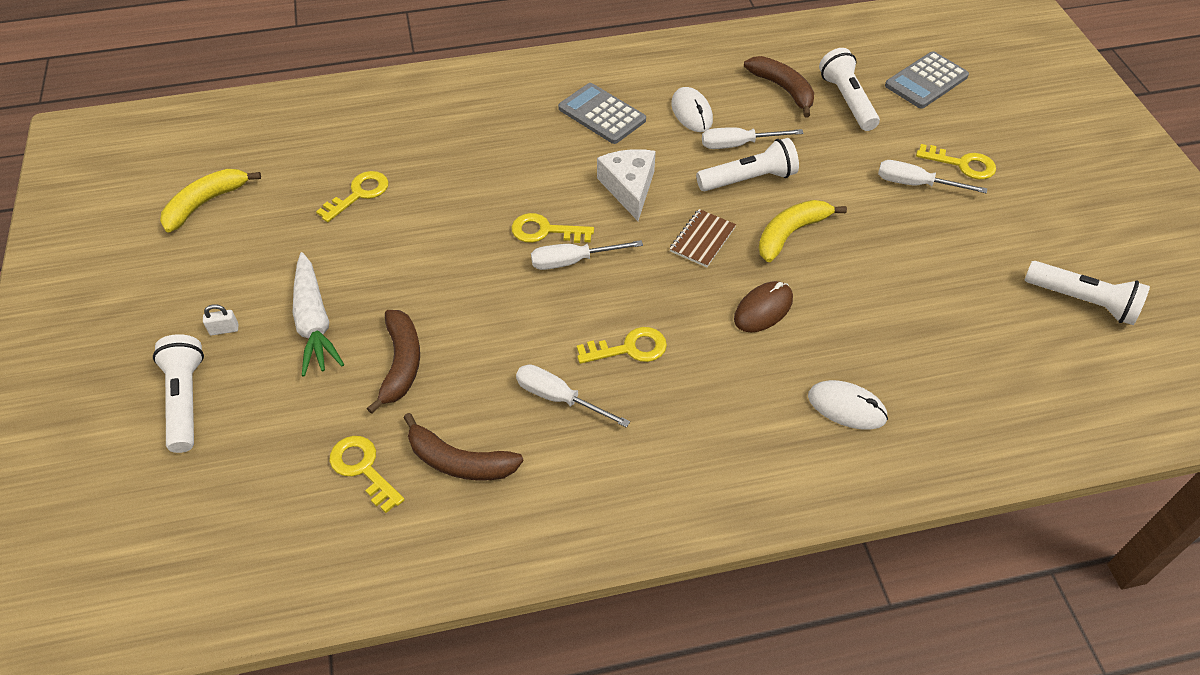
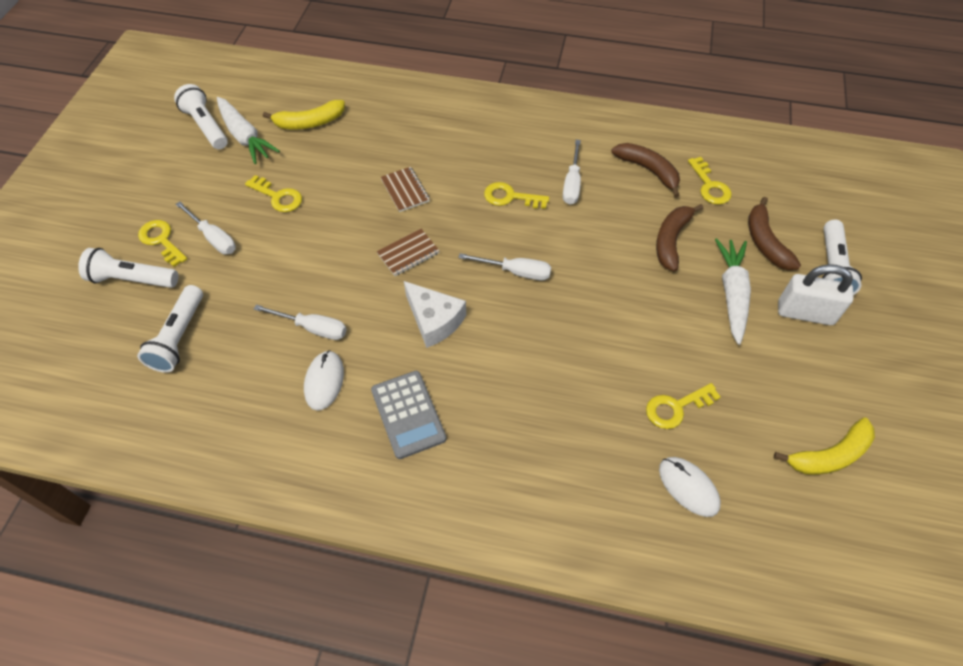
camera: 155 degrees left, 5 degrees up
(224, 329) = (805, 313): white padlock -> white padlock, size x2.40
(545, 231) = (524, 306): yellow key -> yellow key (278, 197)
(559, 398) = (572, 184): white screwdriver -> white screwdriver turned 45 degrees clockwise
(629, 188) = (434, 320): white cheese -> white cheese turned 60 degrees counterclockwise
(749, 179) = (332, 291): white flashlight -> white flashlight (132, 279)
(763, 309) = (405, 190): brown mouse -> brown notebook
(783, 89) = (220, 374): brown banana -> brown banana (765, 242)
(791, 233) = (341, 234): yellow banana -> yellow banana (309, 122)
(846, 407) = (403, 123): white mouse -> white mouse (688, 487)
(926, 81) = (91, 330): grey calculator -> none
(1021, 306) = (244, 136): none -> white carrot

